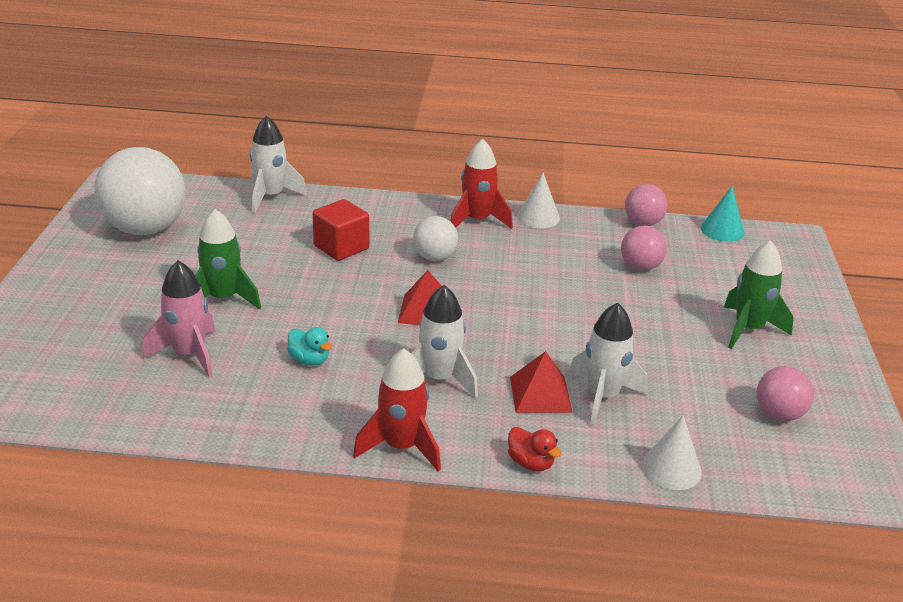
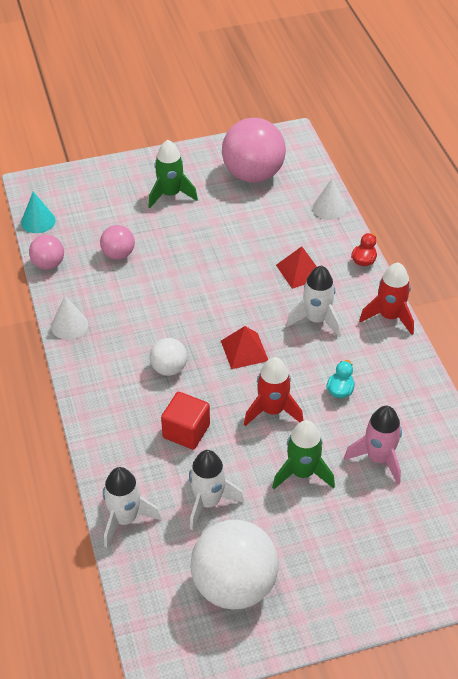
camera: 110 degrees left, 15 degrees up
(477, 221) = (95, 361): red rocket -> red rocket (272, 411)
(602, 397) = (284, 245): white rocket -> white rocket (208, 502)
(779, 414) = (253, 174): pink ball -> pink ball, size x1.96

